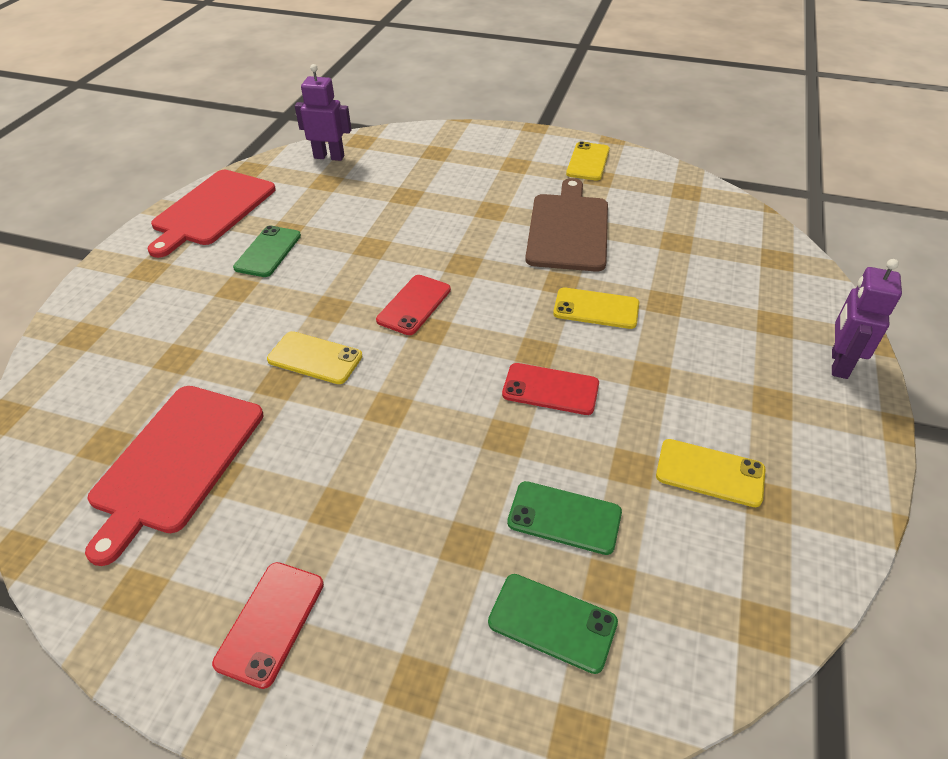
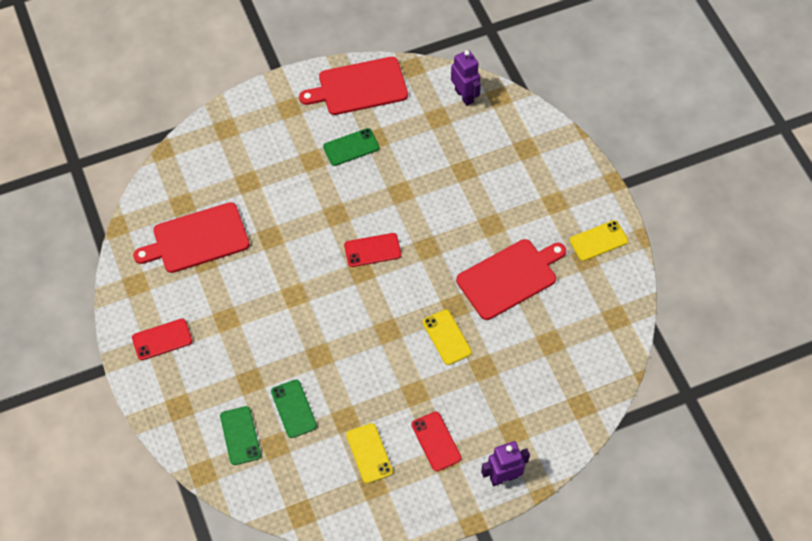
camera: 50 degrees right, 15 degrees up
(315, 358) = (297, 238): yellow phone -> none
(550, 389) = (366, 354): red phone -> red phone (436, 441)
(568, 229) = (509, 277): brown cutting board -> red cutting board

